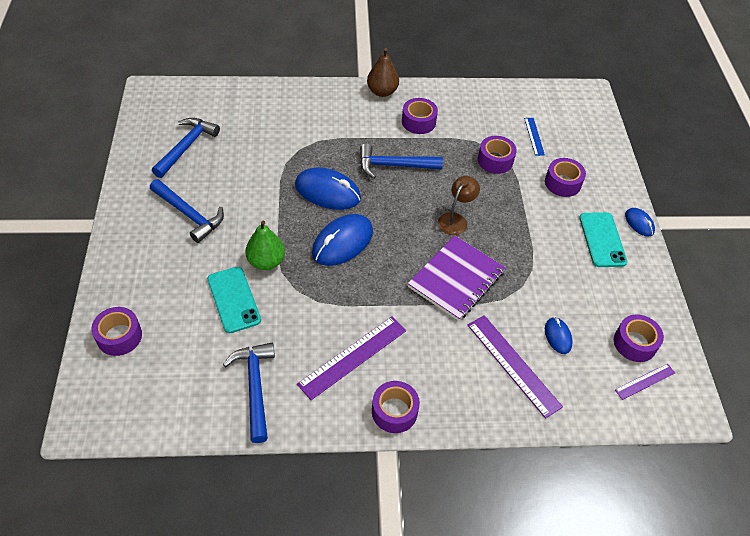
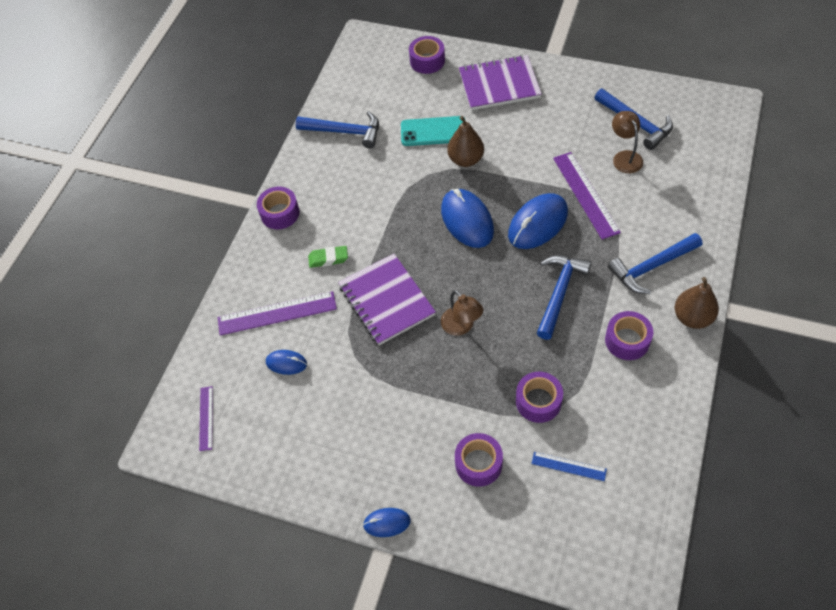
camera: 120 degrees right, 5 degrees up
(150, 258) = (499, 84): none -> purple notebook
(189, 214) = (542, 115): blue hammer -> blue hammer (651, 267)
(231, 148) = (625, 157): none -> brown lamp
(266, 262) = (466, 159): green pear -> brown pear
(353, 357) = (341, 198): purple ruler -> purple ruler (585, 194)
(432, 342) = (328, 259): none -> green eraser
(602, 240) = (380, 466): turquoise phone -> none
(634, 343) = (246, 430): purple tape -> none

